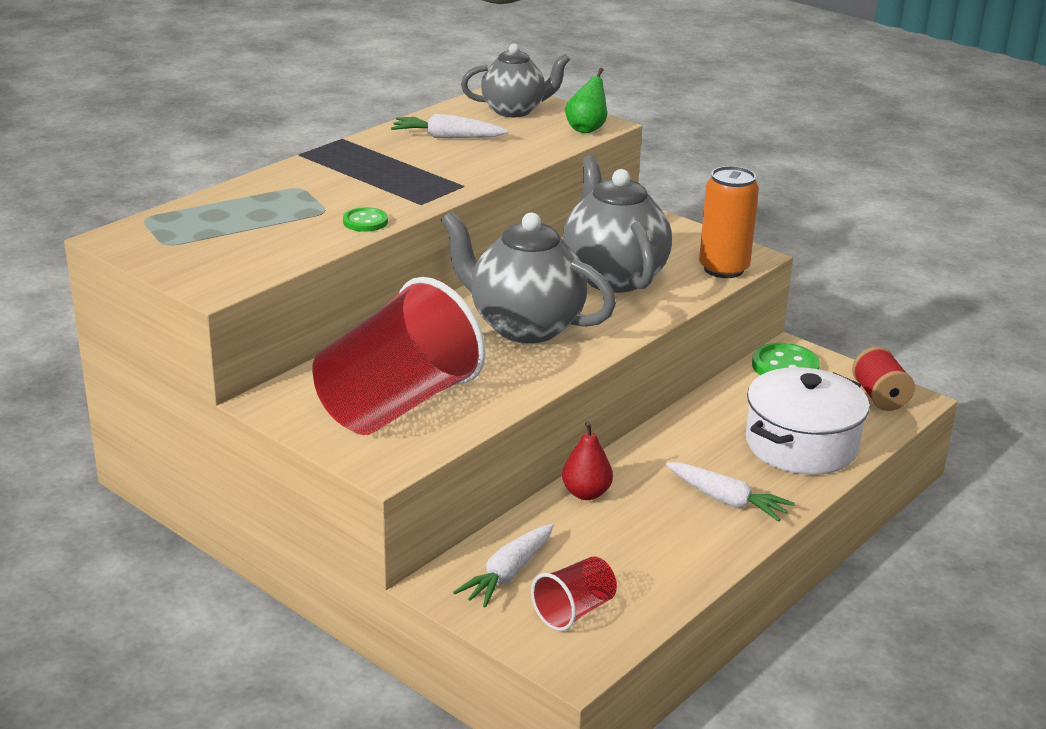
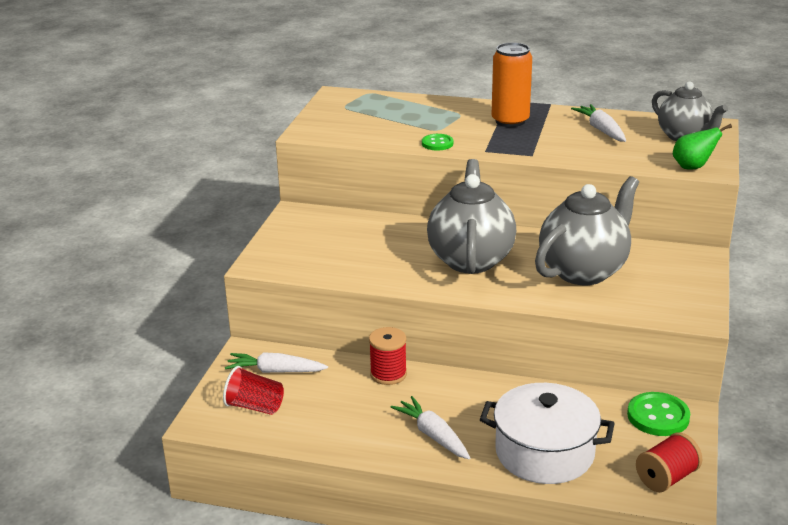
camera: 65 degrees right, 0 degrees up
(397, 405) = (329, 248): red cup -> none
(586, 493) = (388, 374): red pear -> red spool
(723, 269) = (659, 311): orange can -> orange can (510, 121)
(726, 500) = (433, 435): white carrot -> white carrot turned 135 degrees clockwise

